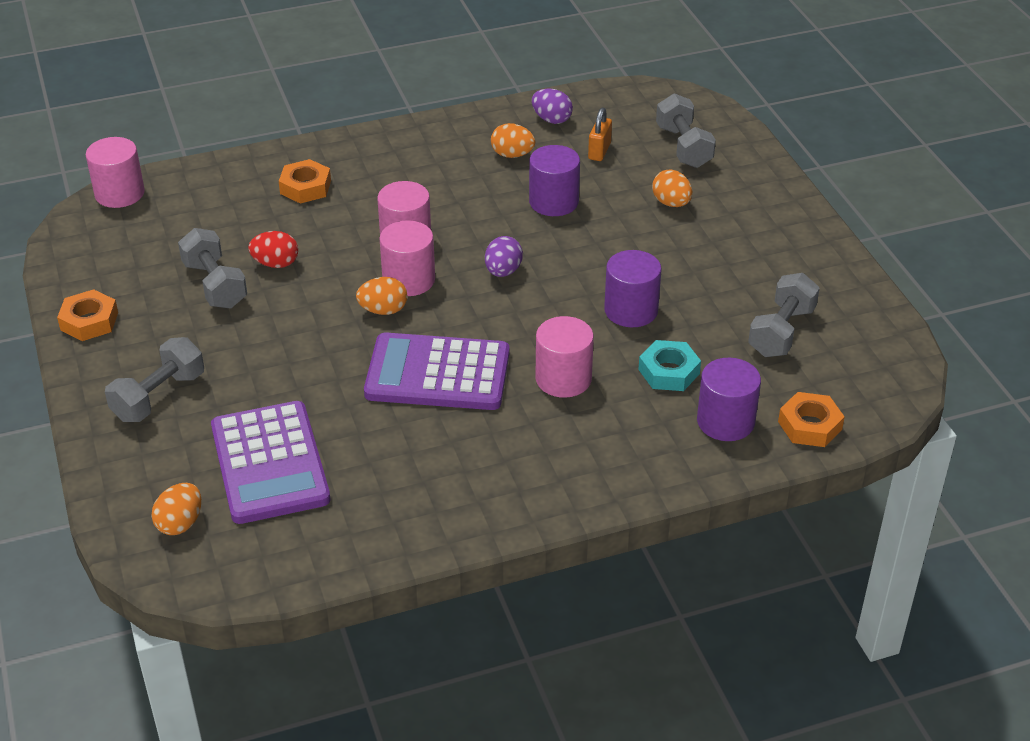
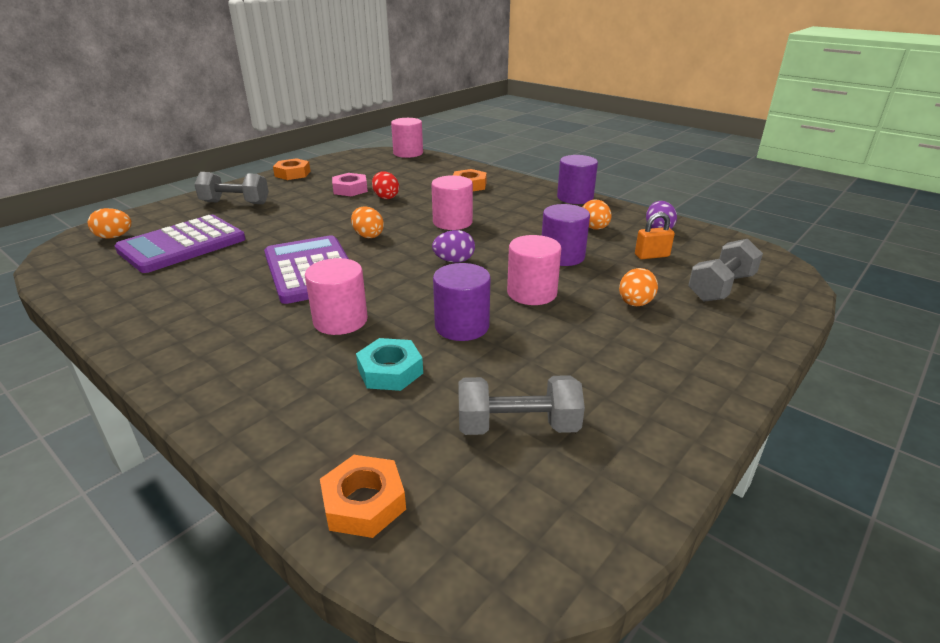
camera: 60 degrees right, 10 degrees down
(215, 285) = (350, 189): grey dumbbell -> pink nut
(408, 280) = (409, 234): pink cylinder -> pink cylinder (532, 293)
(725, 421) = (334, 430): purple cylinder -> purple cylinder (575, 197)

